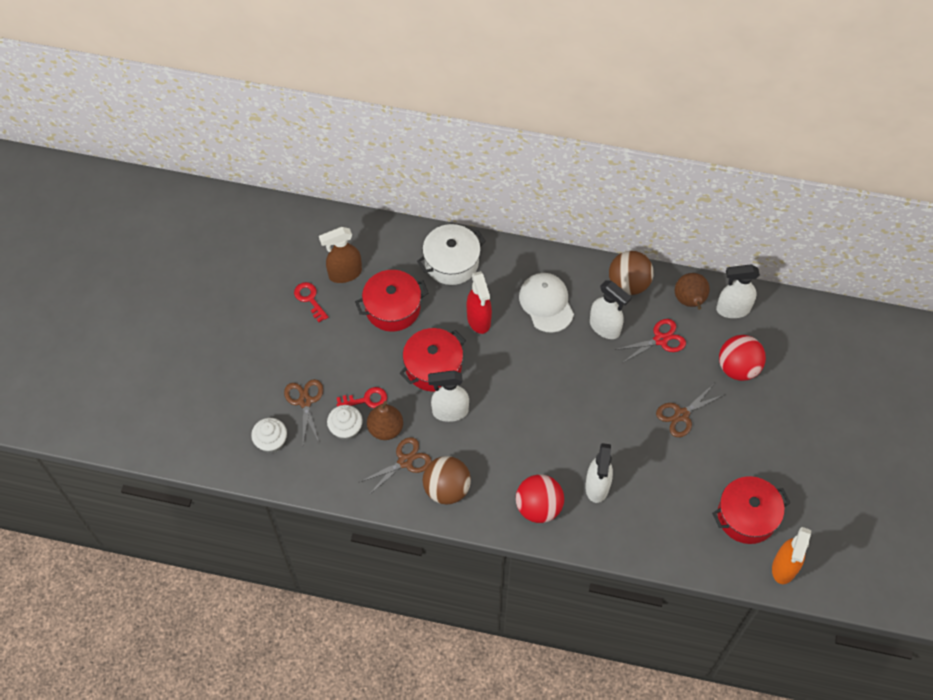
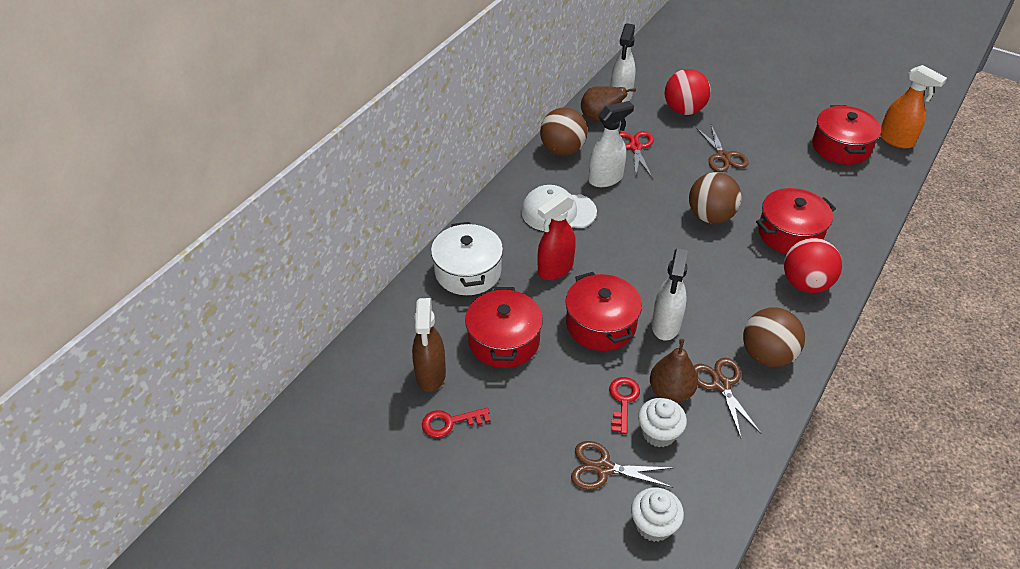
camera: 70 degrees left, 15 degrees down
(479, 320) = (555, 269): red spray bottle -> red spray bottle turned 135 degrees clockwise
(592, 419) = (710, 216): none -> brown ball
(597, 486) = (790, 234): white spray bottle -> red pot

